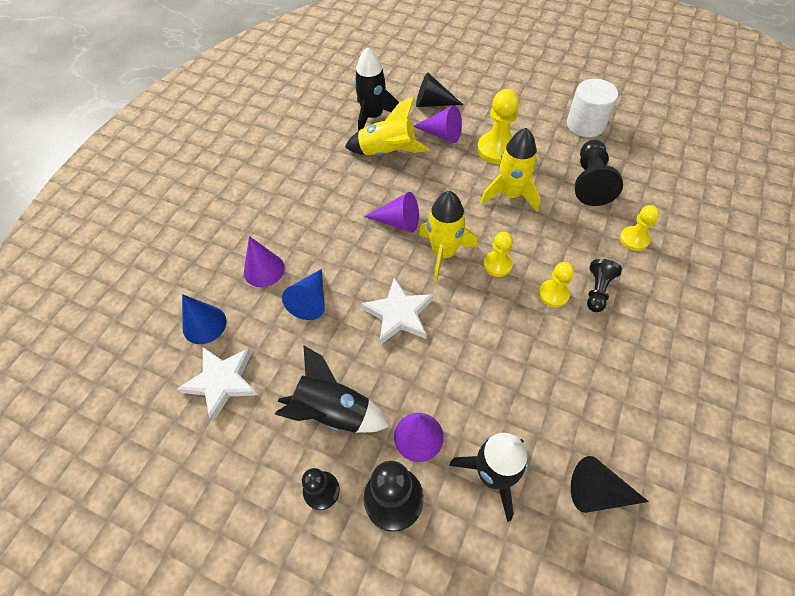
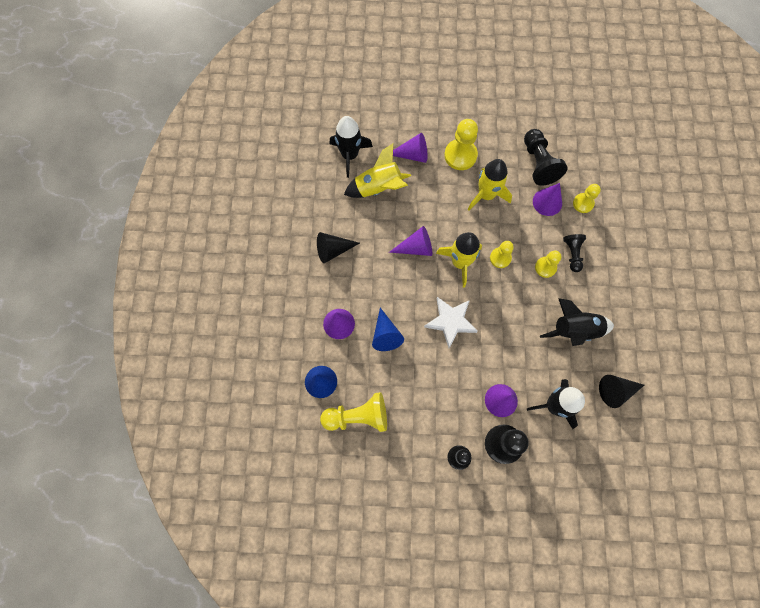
camera: 25 degrees left, 15 degrees up
(222, 382) = (358, 416): white star -> yellow pawn
(333, 411) = (441, 406): black rocket -> black rocket (574, 330)
(433, 103) = (391, 125): black cone -> black cone (333, 250)
(585, 124) = (517, 109): white cylinder -> none
(585, 224) = (547, 202): none -> purple cone

